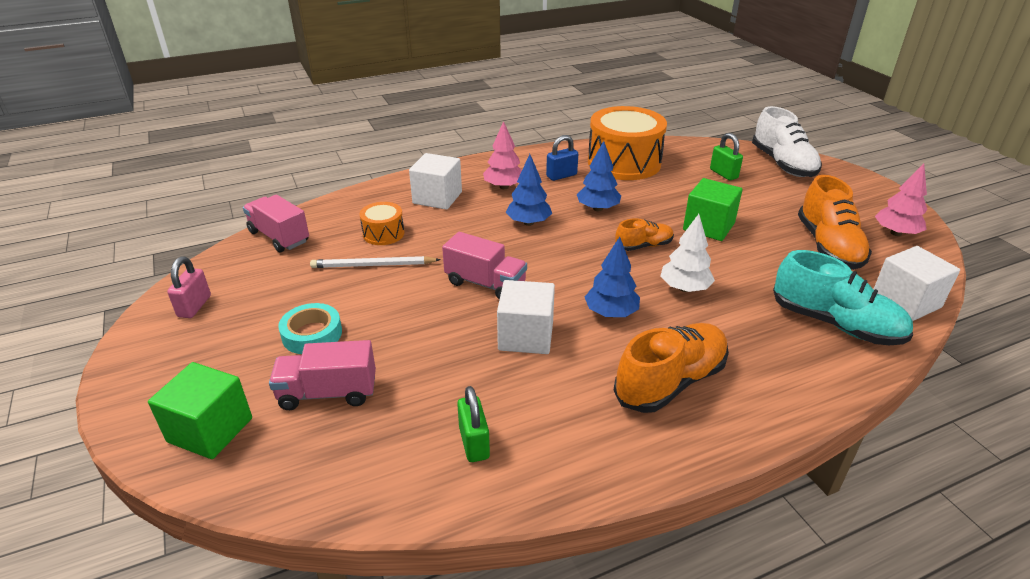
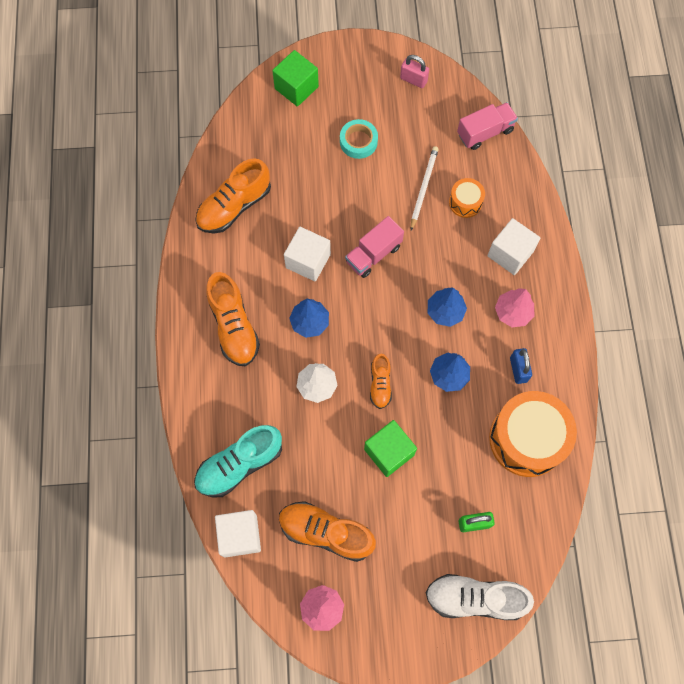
camera: 110 degrees right, 35 degrees up
(328, 393) = (301, 144): pink truck -> none
(474, 443) = (234, 206): green padlock -> orange shoe

